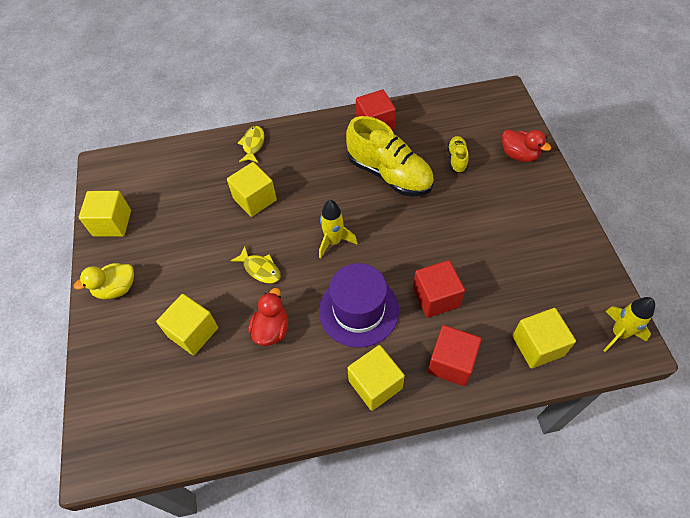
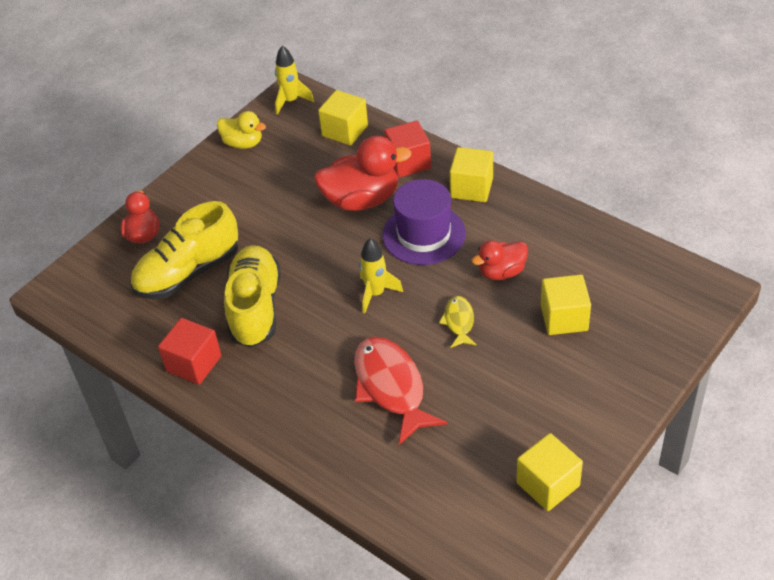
camera: 130 degrees left, 10 degrees down
(116, 288) = (598, 408): yellow duck -> yellow duck (243, 143)
(253, 144) = (322, 450): yellow fish -> none
(255, 199) = (391, 387): yellow cube -> red fish
(436, 297) = (361, 200): red cube -> red duck
(457, 159) = (188, 273): yellow shoe -> yellow shoe, size x2.17

